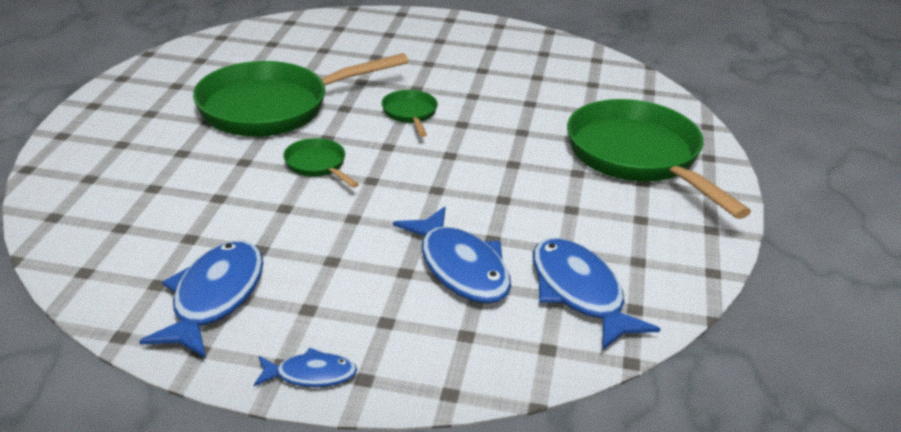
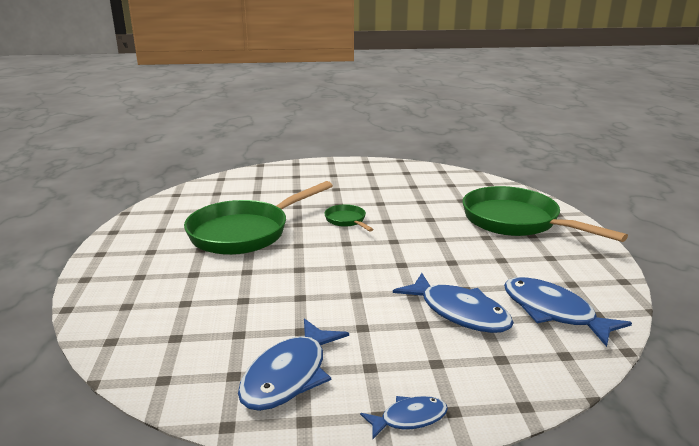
camera: 15 degrees left, 10 degrees down
(214, 298) = (289, 375): blue fish -> blue fish turned 150 degrees counterclockwise
(318, 165) = (304, 264): green pan -> none

